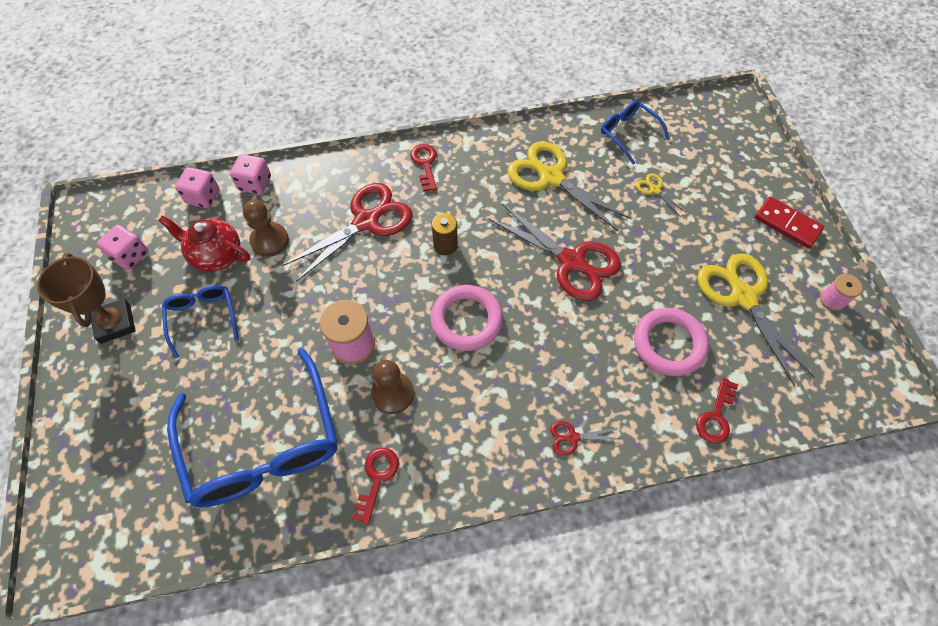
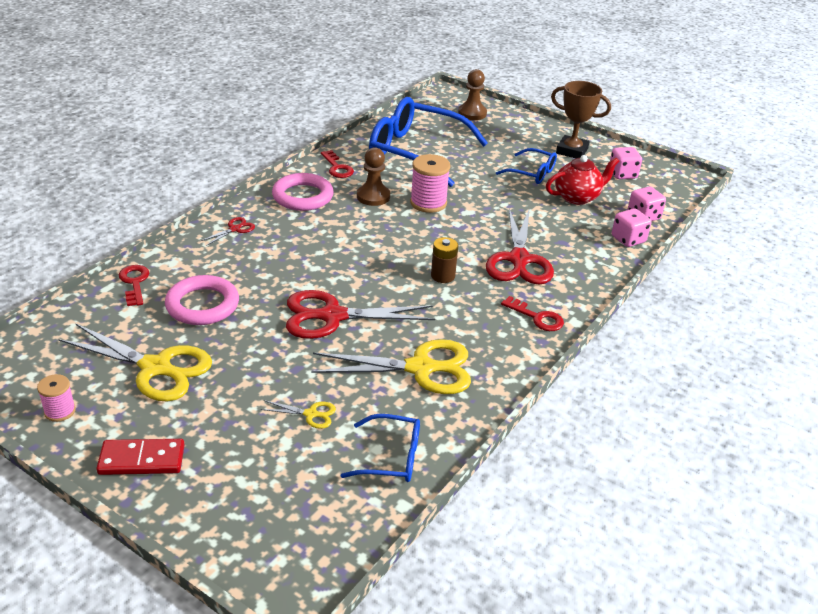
camera: 135 degrees right, 25 degrees down
(269, 240) = (561, 219): brown pawn -> brown pawn (472, 113)
(466, 320) = (371, 246): pink ring -> pink ring (302, 196)

